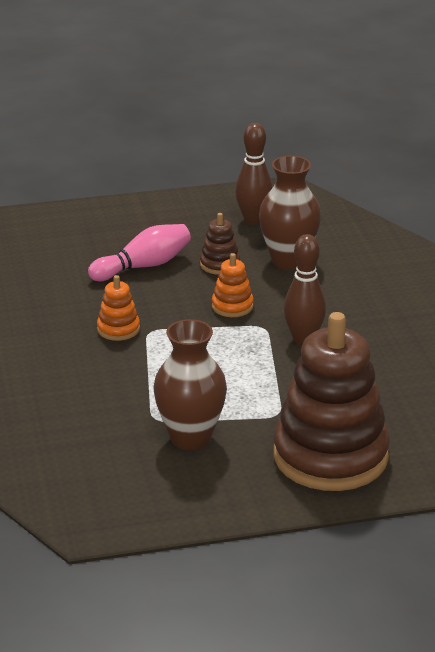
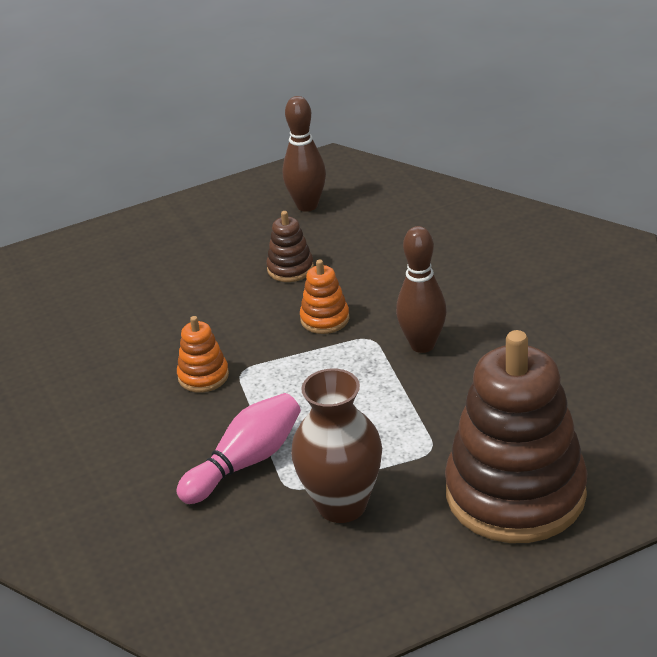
camera: 10 degrees left, 5 degrees up
(143, 266) = (203, 288): pink bowling pin -> pink bowling pin (245, 462)
(288, 260) = (366, 248): brown vase -> none

